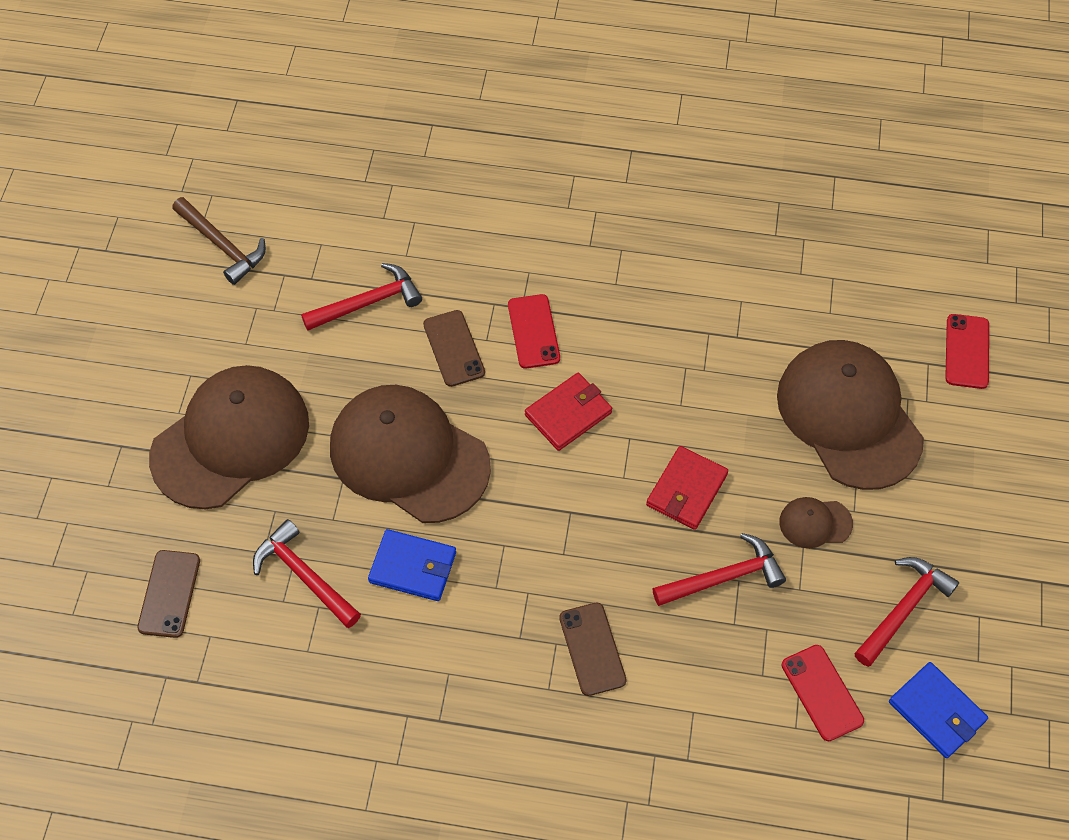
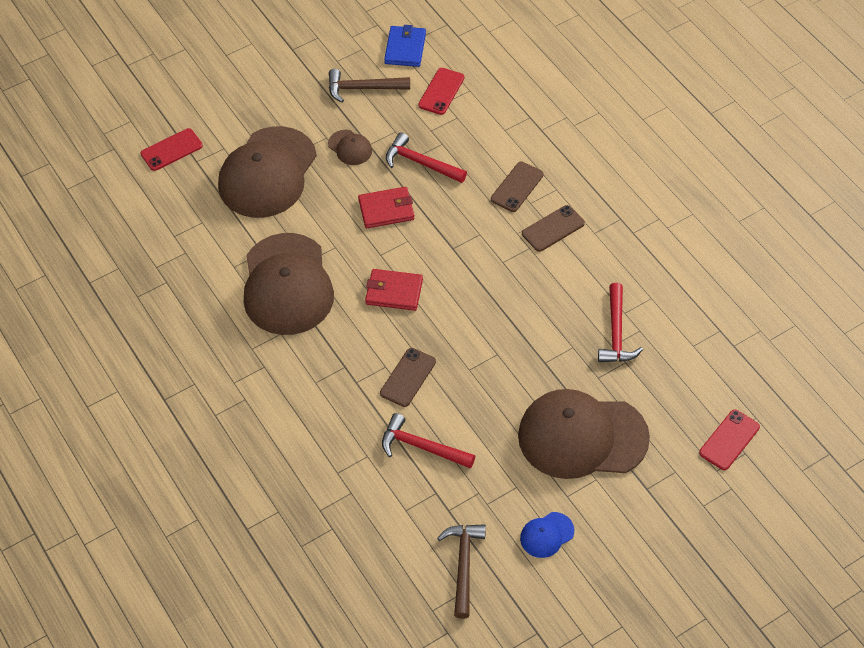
camera: 130 degrees left, 5 degrees down
(169, 594) = (694, 383): brown phone -> brown phone (553, 228)
(175, 328) = (547, 535): none -> blue cap
(409, 456) = (498, 343): brown cap -> brown cap (287, 285)
(413, 567) = (558, 290): blue wallet -> none
(533, 331) = (356, 348): red phone -> red phone (729, 440)
(903, 609) = (363, 88): red hammer -> brown hammer

